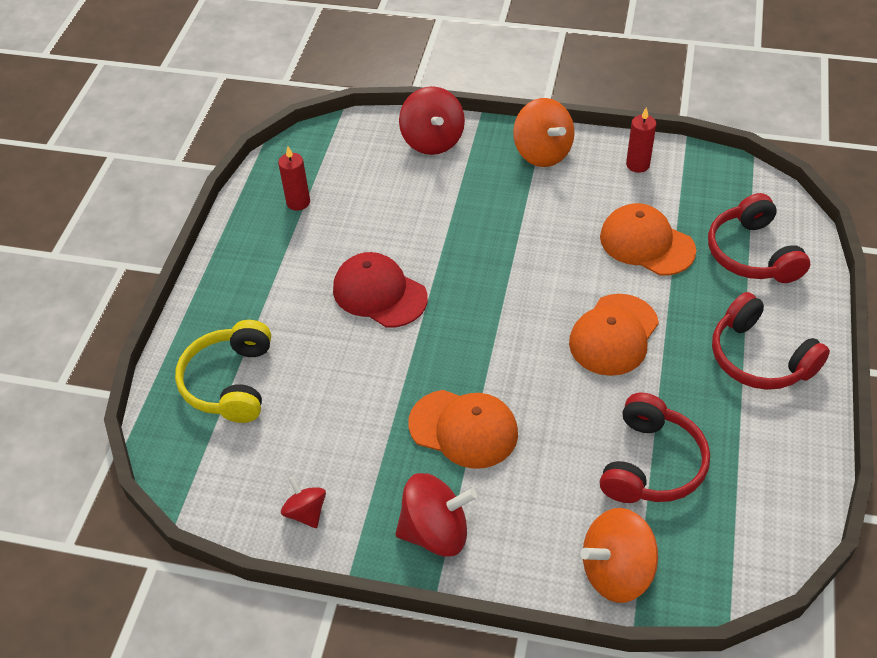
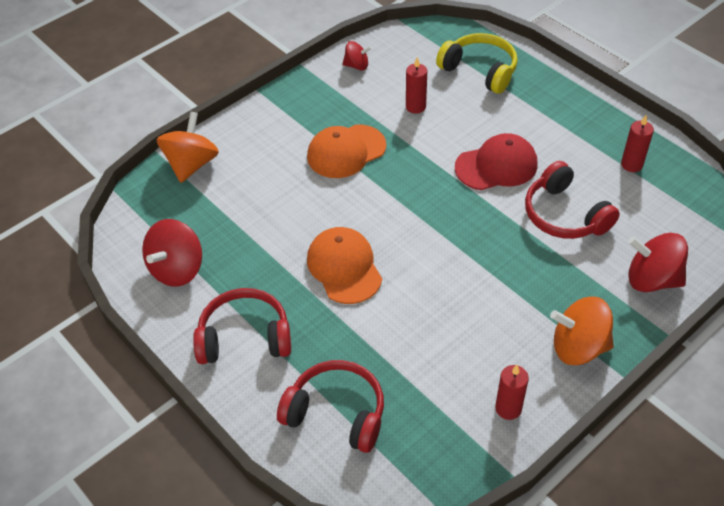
camera: 125 degrees right, 0 degrees up
(339, 407) = (415, 107): none -> red candle
(435, 532) = (292, 107): red spinning top -> red spinning top (177, 269)
(646, 243) = (411, 348): orange cap -> none
(651, 464) = (233, 221): red headphones -> red headphones (564, 215)

